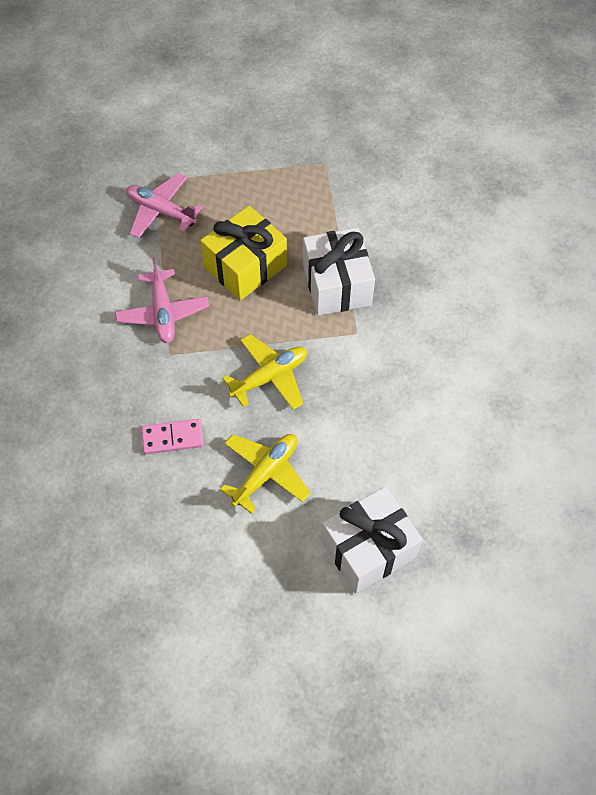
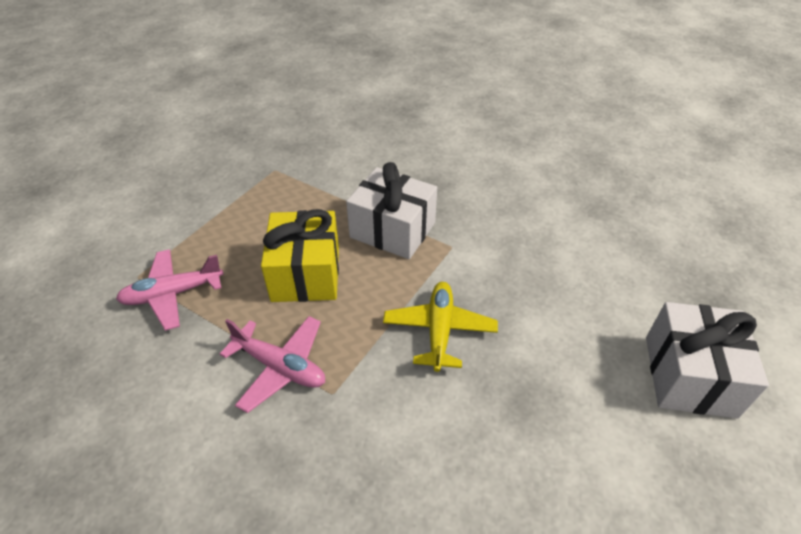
camera: 50 degrees left, 15 degrees down
(172, 438) = (435, 461): pink domino -> none
(266, 473) = (546, 403): yellow plane -> none

